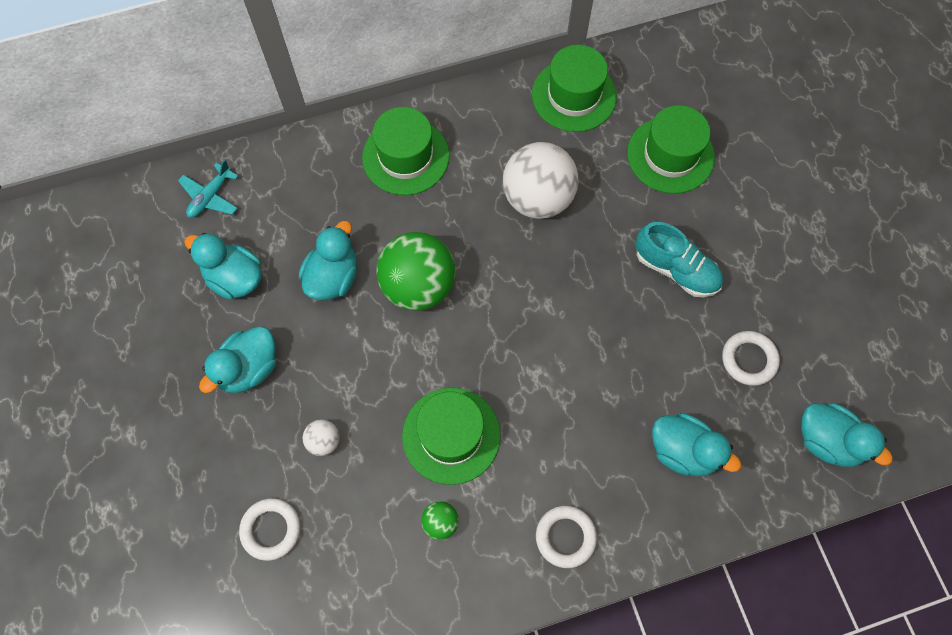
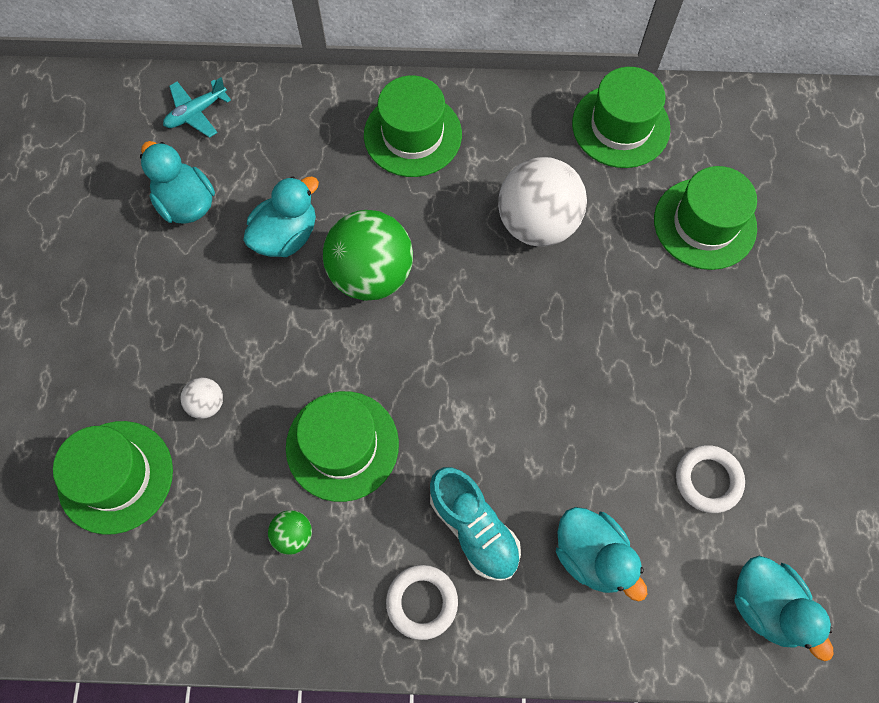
camera: 20 degrees right, 0 degrees up
(249, 368) = (162, 301): turquoise duck -> none
(271, 529) = (115, 476): white ring -> green hat
(676, 269) = (662, 351): turquoise shoe -> turquoise shoe (474, 528)

